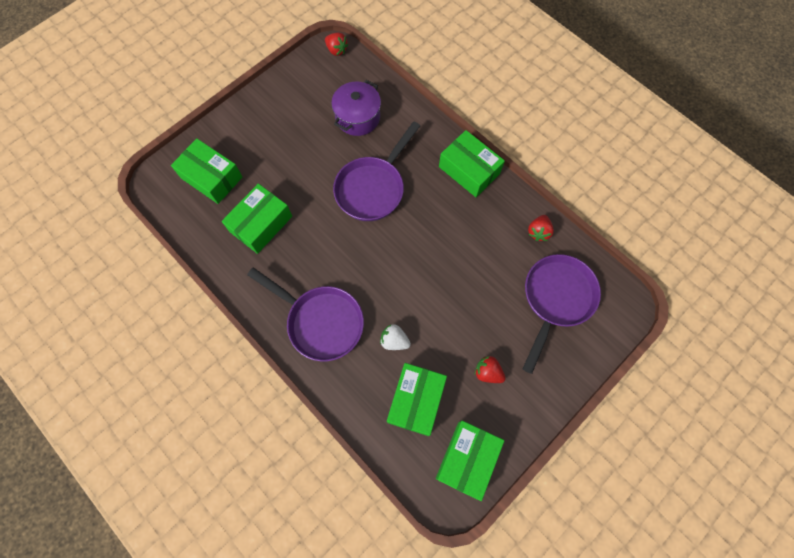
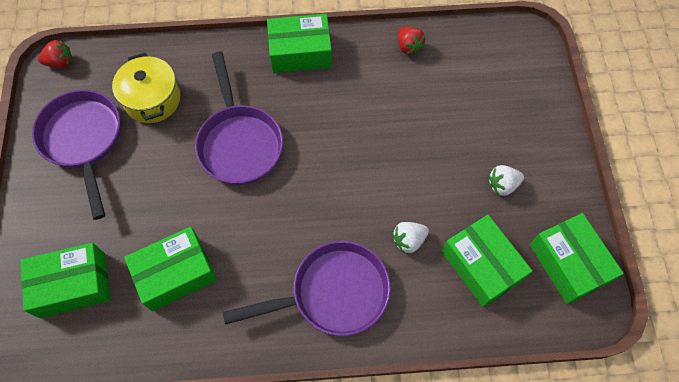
camera: 50 degrees left, 5 degrees down
(261, 224) = (175, 273): green box -> green box turned 75 degrees clockwise
(358, 117) = (152, 99): purple pot -> yellow pot
(487, 372) = (502, 185): red strawberry -> white strawberry
(556, 299) = (480, 82): purple pan -> purple pan (84, 141)

